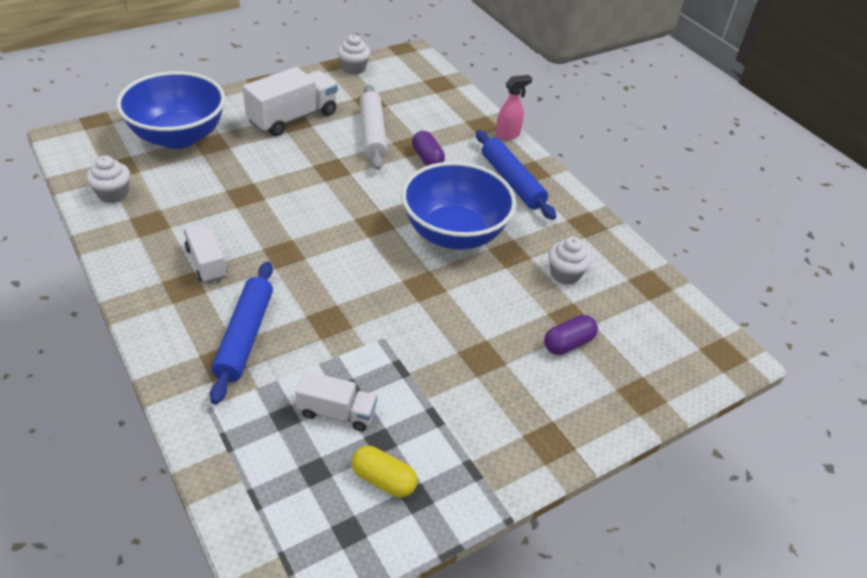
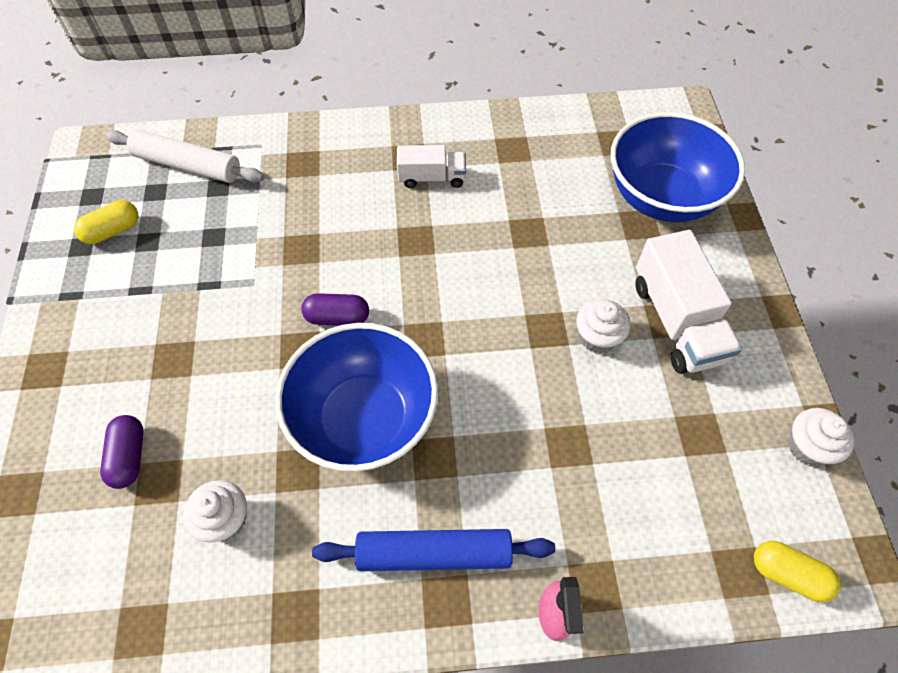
camera: 120 degrees right, 15 degrees up
(113, 194) = (570, 130): white cupcake -> white cupcake (597, 337)
(245, 336) = (321, 183): blue rolling pin -> none
(337, 412) = (197, 222): white truck -> none
(372, 134) = (613, 406): white rolling pin -> white rolling pin (187, 165)
(427, 158) = (531, 456): purple capsule -> purple capsule (337, 317)
(429, 71) = (788, 574): none -> yellow capsule

